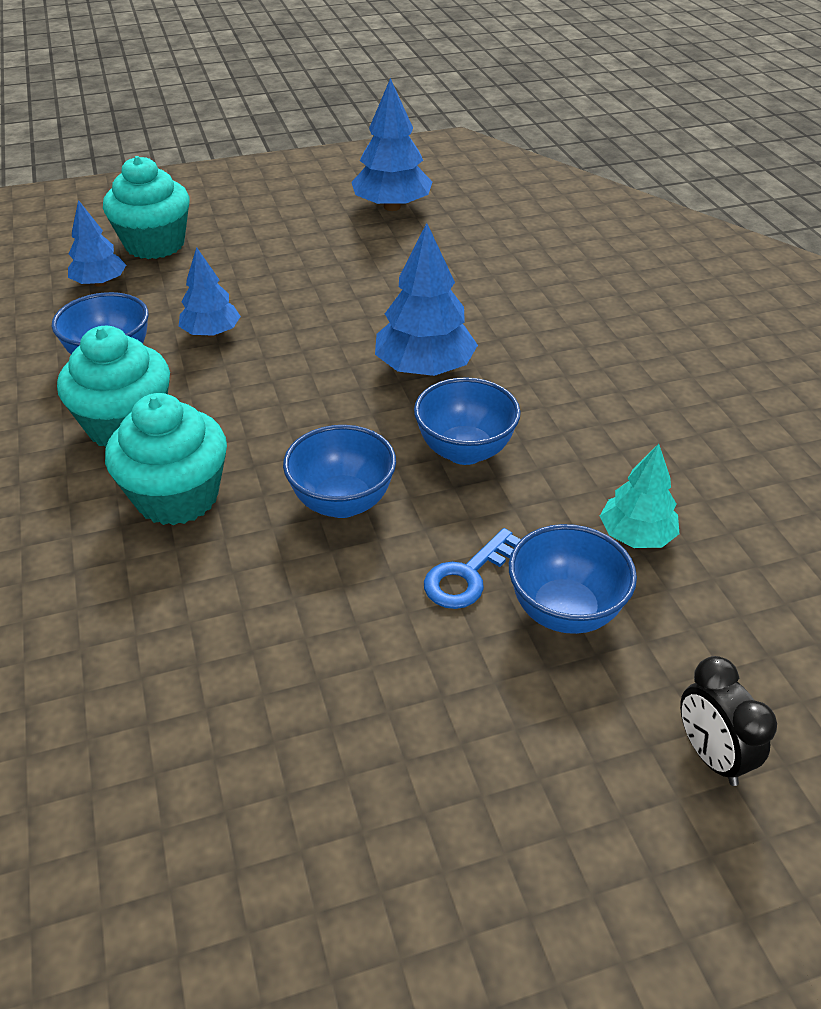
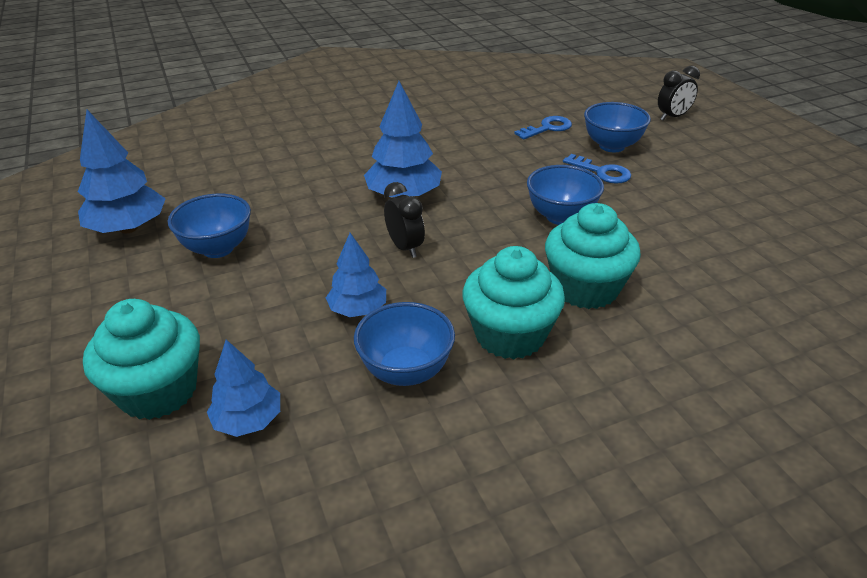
camera: 95 degrees left, 5 degrees down
(309, 365) = (405, 247): none -> black clock
(464, 451) = (494, 177): blue bowl -> blue bowl (218, 248)
(636, 535) = (547, 128): turquoise tree -> blue key

